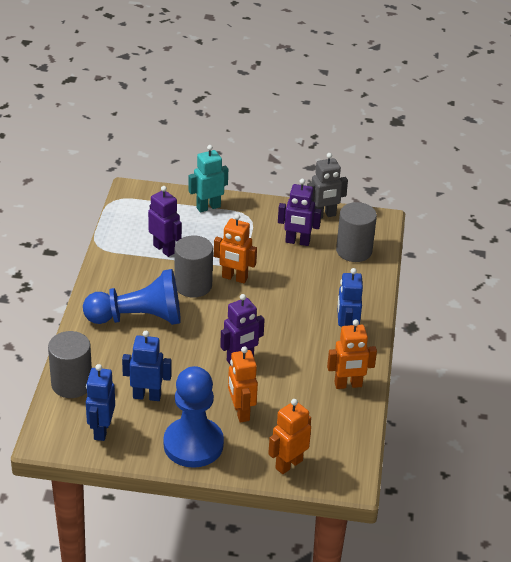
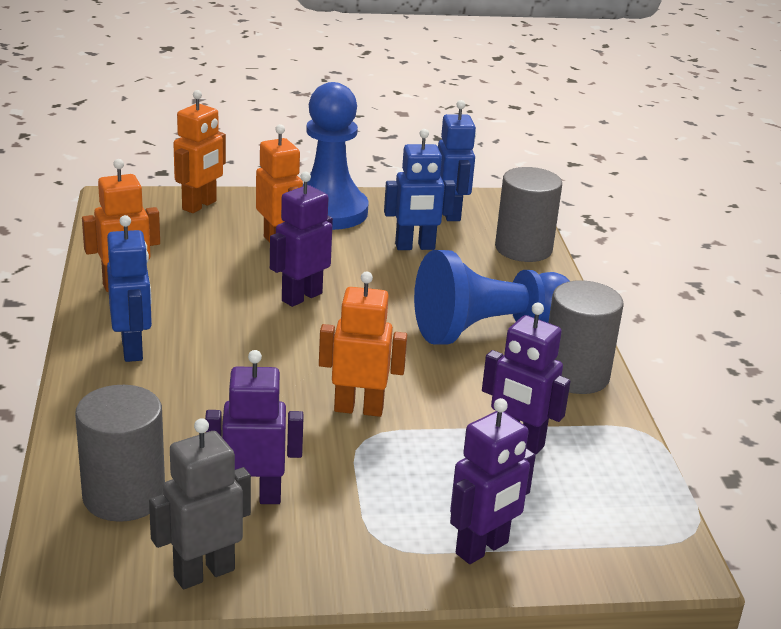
camera: 165 degrees right, 10 degrees down
(193, 285) = (427, 387): grey cylinder -> grey cylinder (575, 375)
(208, 207) = (482, 549): turquoise robot -> purple robot

